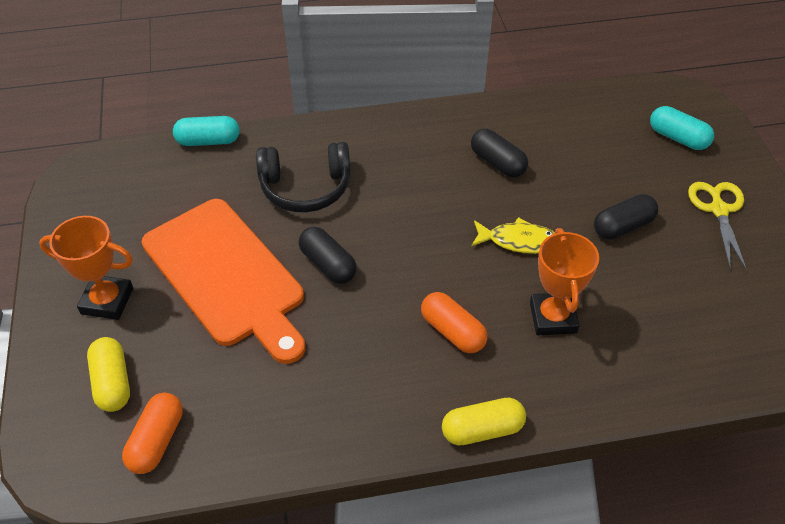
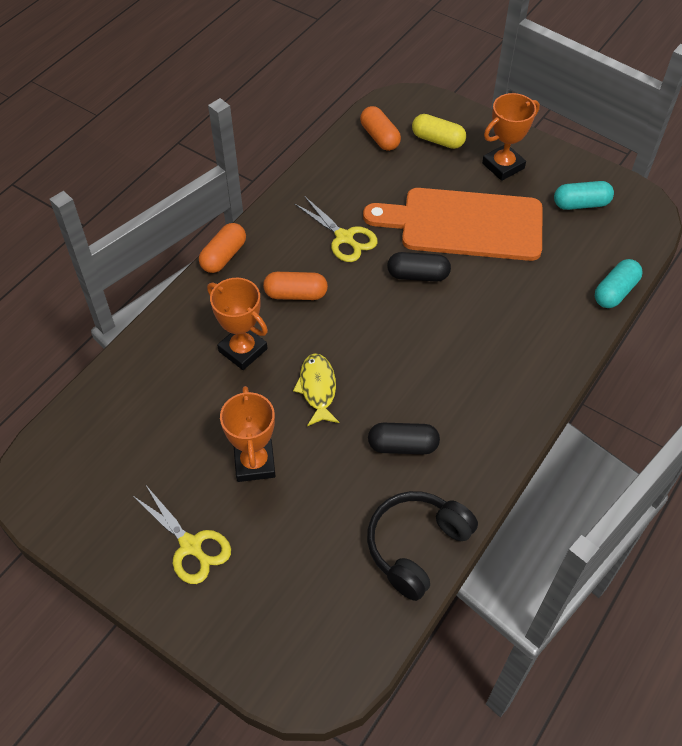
camera: 135 degrees right, 5 degrees up
(305, 187) = (503, 312): black headphones -> black headphones (416, 546)
(344, 351) = (344, 237): none -> yellow scissors
(482, 430) = (223, 256): yellow capsule -> orange capsule
(519, 241) = (317, 388): yellow fish -> yellow fish turned 120 degrees clockwise
(623, 227) = (254, 463): black capsule -> orange trophy
(678, 138) = (283, 609): turquoise capsule -> turquoise capsule (581, 204)

